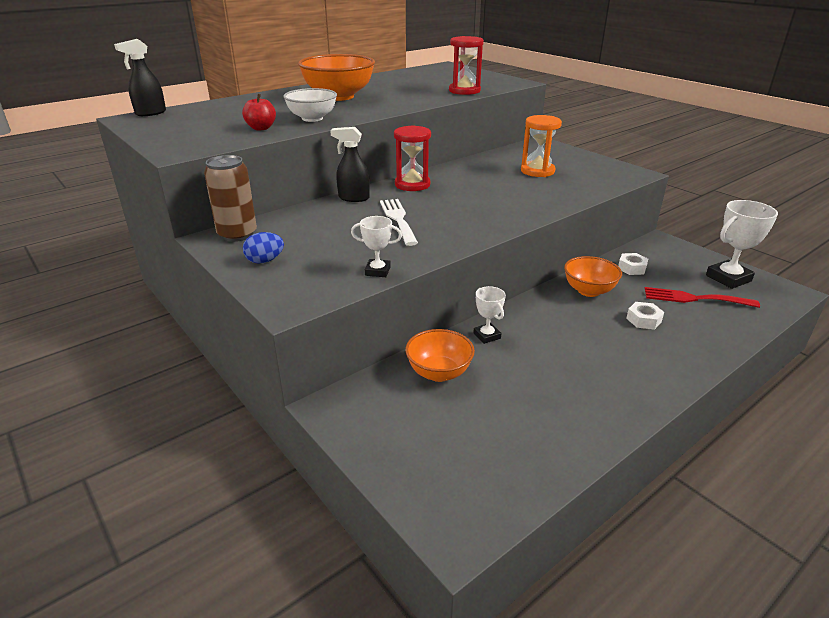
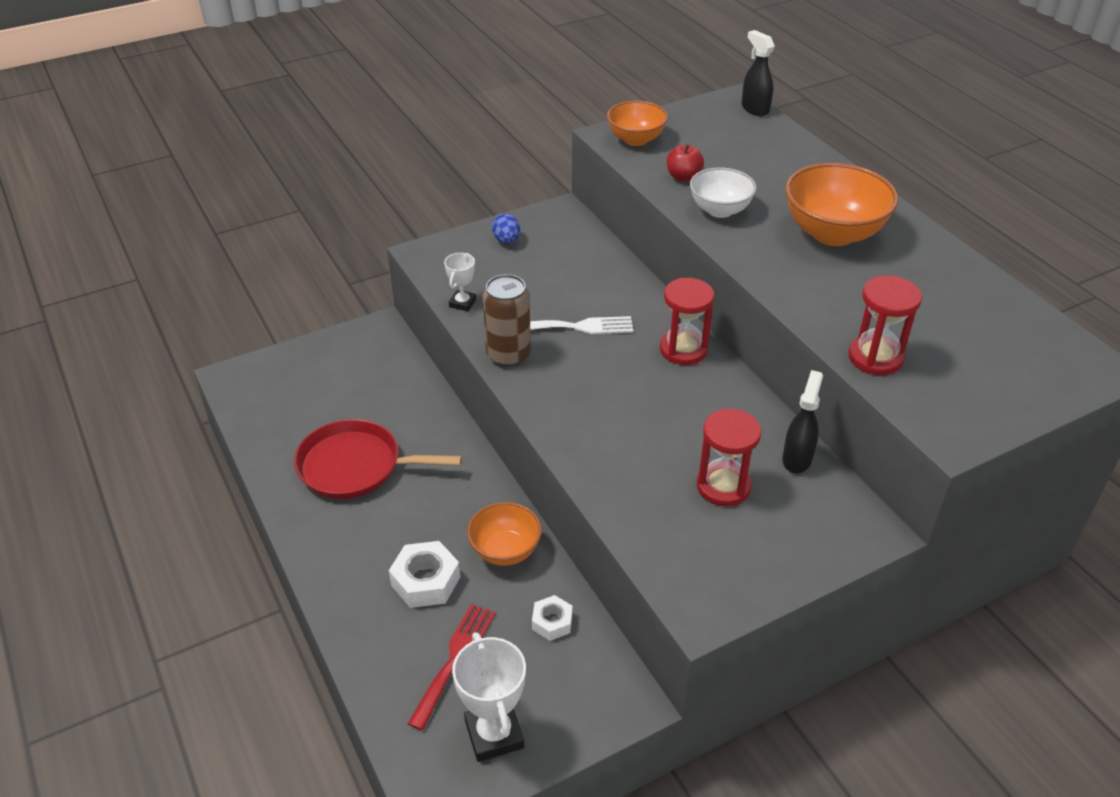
camera: 100 degrees right, 10 degrees up
(237, 234) = (567, 224): brown can -> brown can (508, 355)
(353, 198) = (646, 299): black spray bottle -> black spray bottle (797, 459)
(439, 373) = (398, 393): orange bowl -> orange bowl (635, 139)
(487, 336) = (443, 436): white trophy -> none
(537, 171) = (723, 486): orange hourglass -> red hourglass
(551, 381) = (355, 466): none -> red pan
(643, 320) = (426, 581): white nut -> white nut, size x1.62

